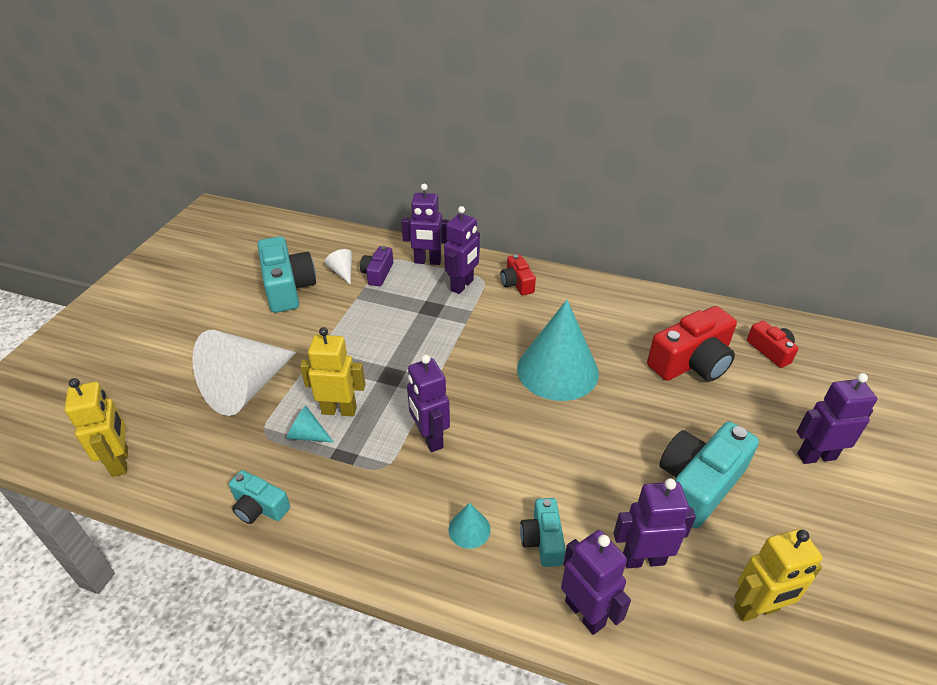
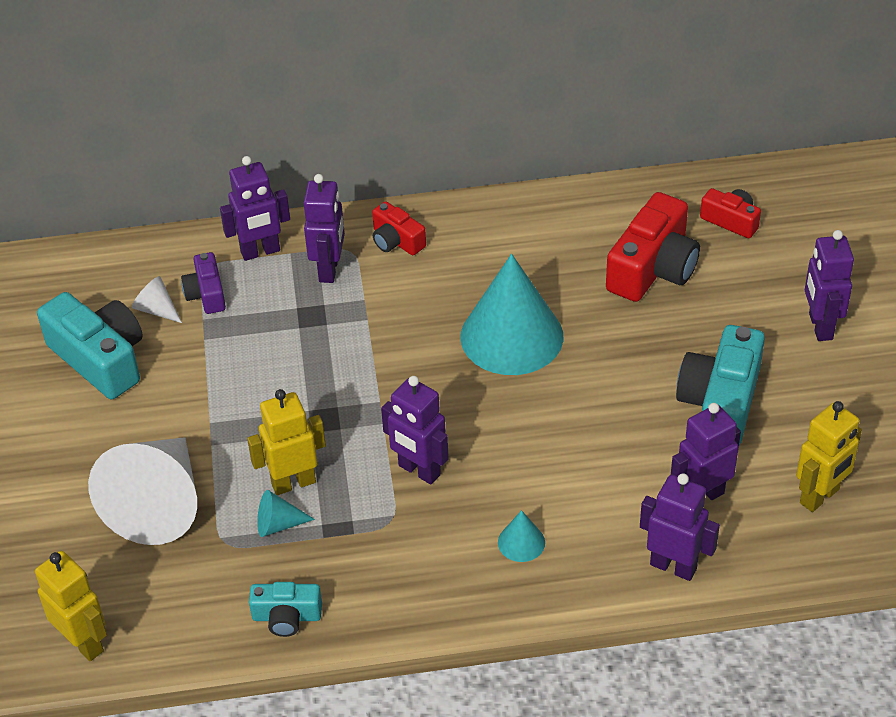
camera: 25 degrees left, 5 degrees up
(543, 540) = (599, 520): turquoise camera -> none
(816, 456) = (820, 326): purple robot -> purple robot turned 60 degrees counterclockwise

